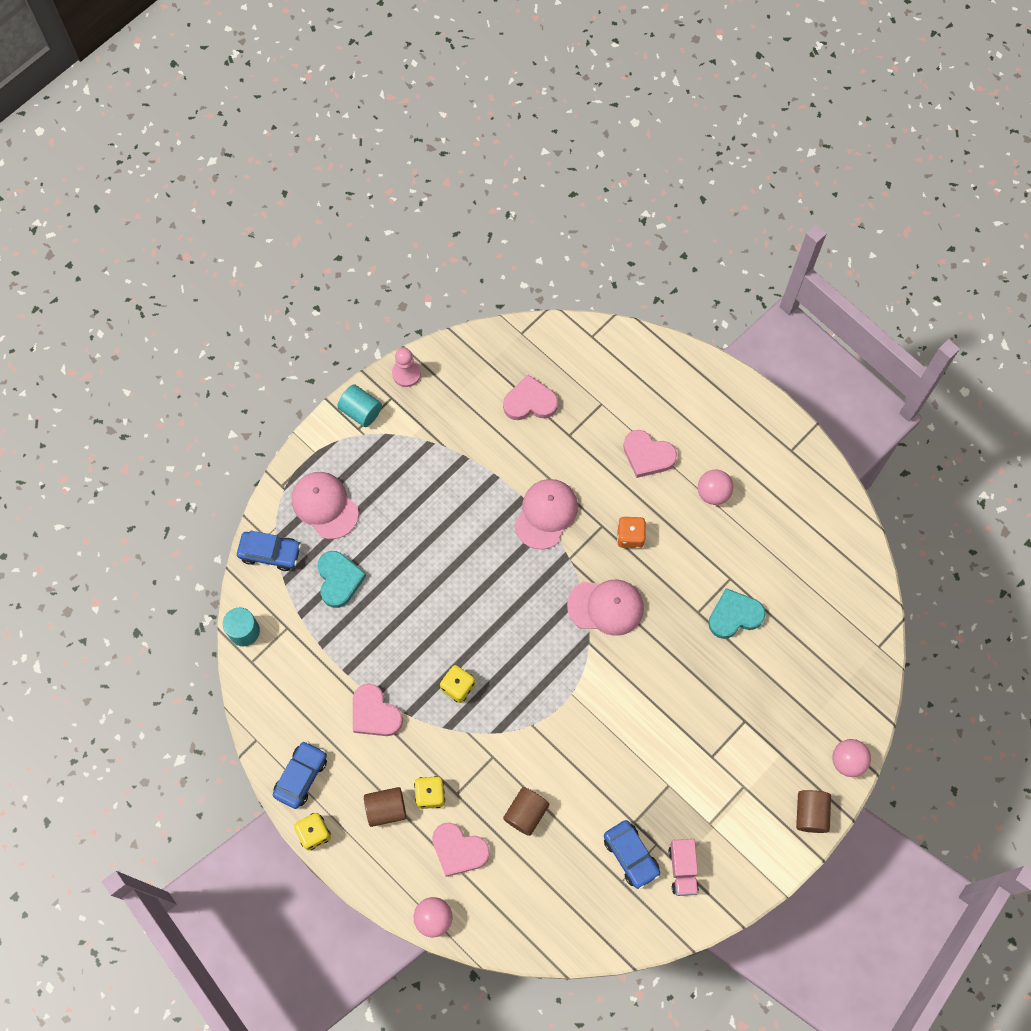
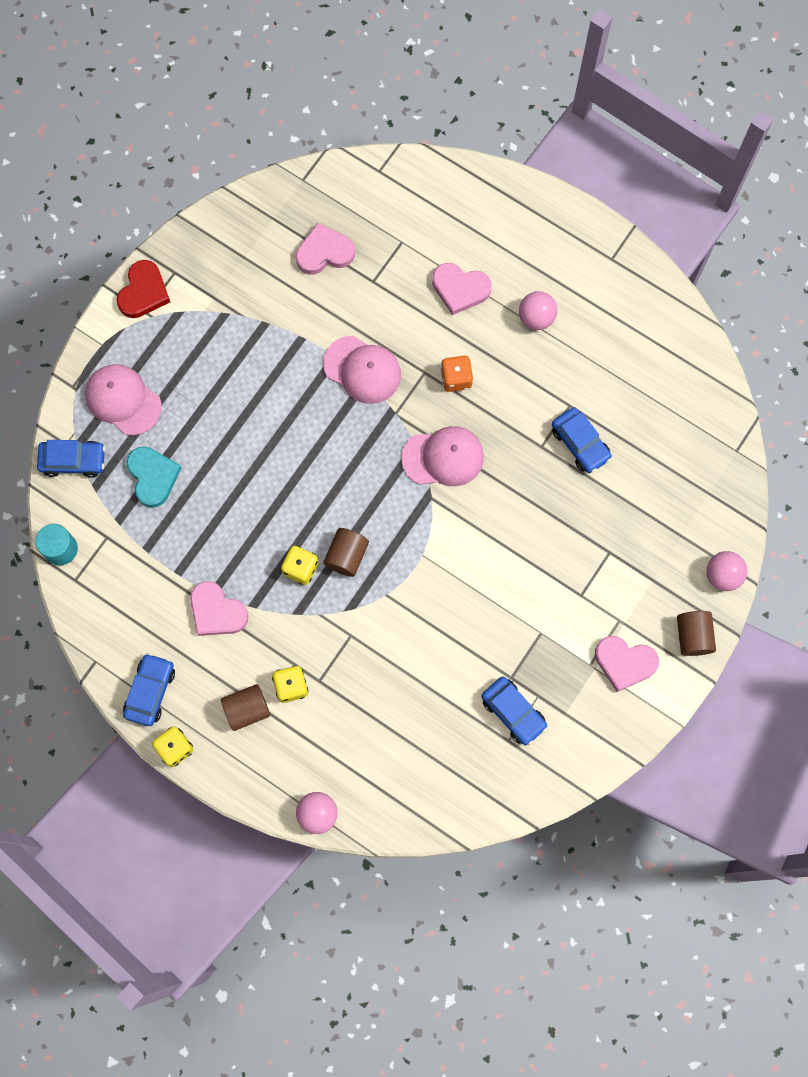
camera: 10 degrees left, 5 degrees up
(361, 411) = (143, 292): turquoise cylinder -> red heart
(406, 373) = (185, 243): pink pawn -> none
(459, 850) = (331, 738): pink heart -> pink heart (624, 663)
(526, 813) = (395, 688): brown cylinder -> brown cylinder (346, 556)
(546, 514) = (362, 370): pink cap -> pink cap turned 105 degrees clockwise
(682, 869) = (569, 717): pink truck -> none
(734, 615) = (580, 443): turquoise heart -> blue car

